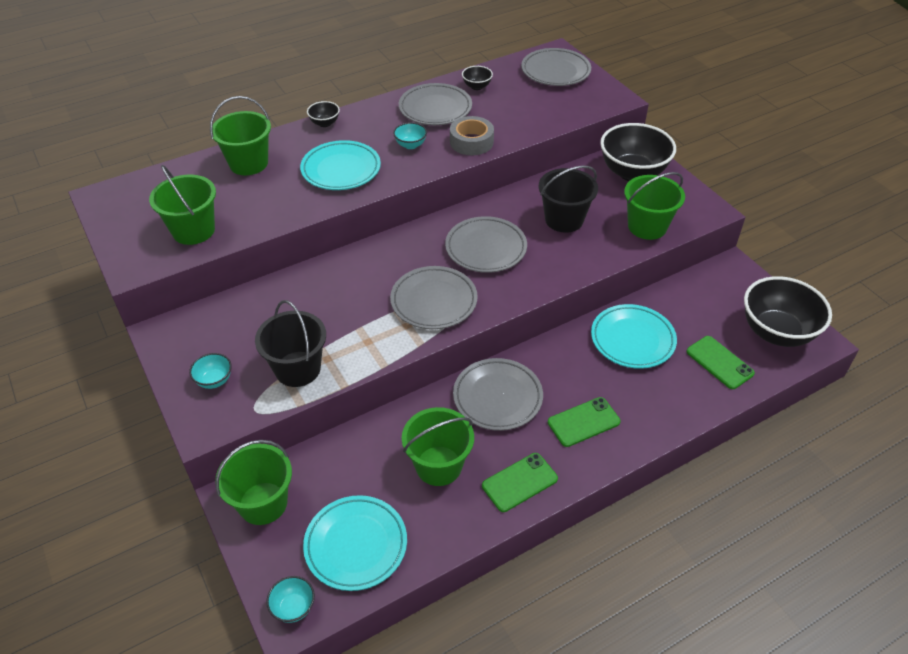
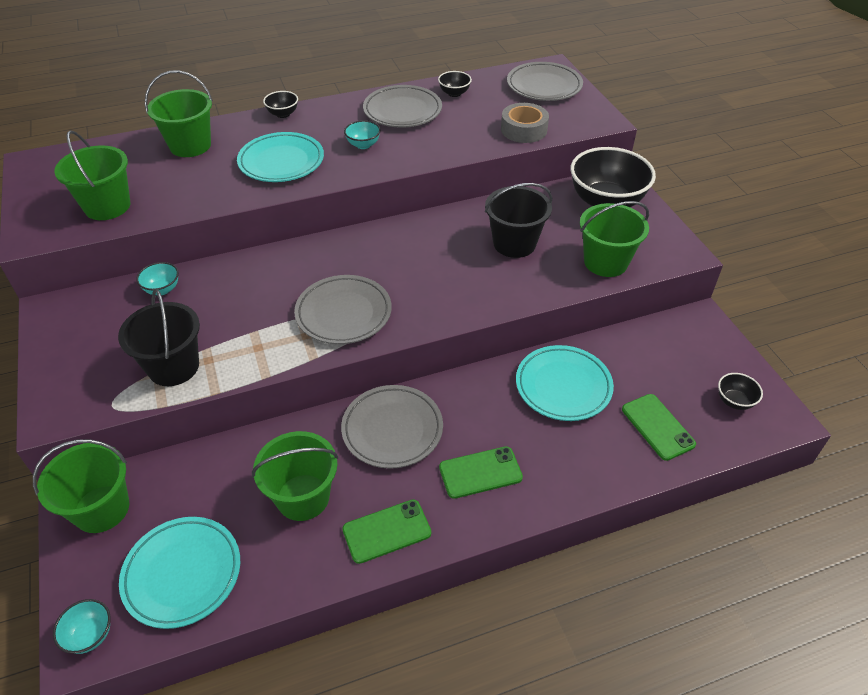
camera: 10 degrees right, 0 degrees up
(214, 380) = (83, 367): turquoise bowl -> turquoise bowl (162, 289)
(471, 142) = (429, 148): grey tape -> grey tape (523, 130)
(486, 248) = (419, 264): grey plate -> none
(776, 332) = (734, 401): black bowl -> black bowl, size x0.44

